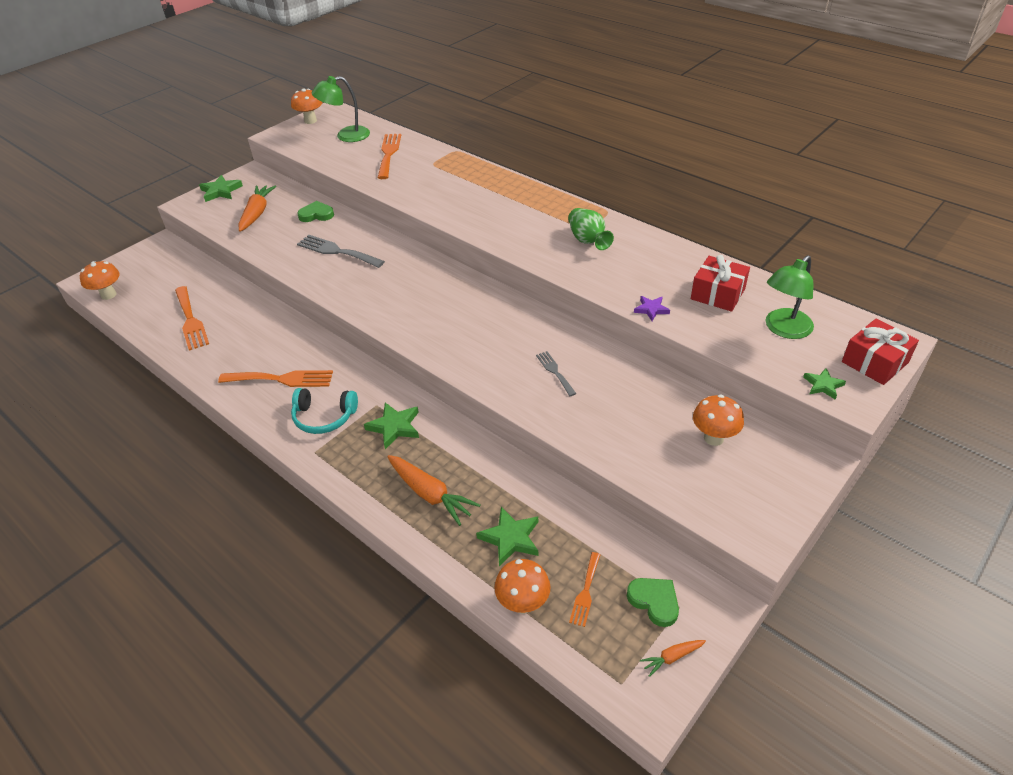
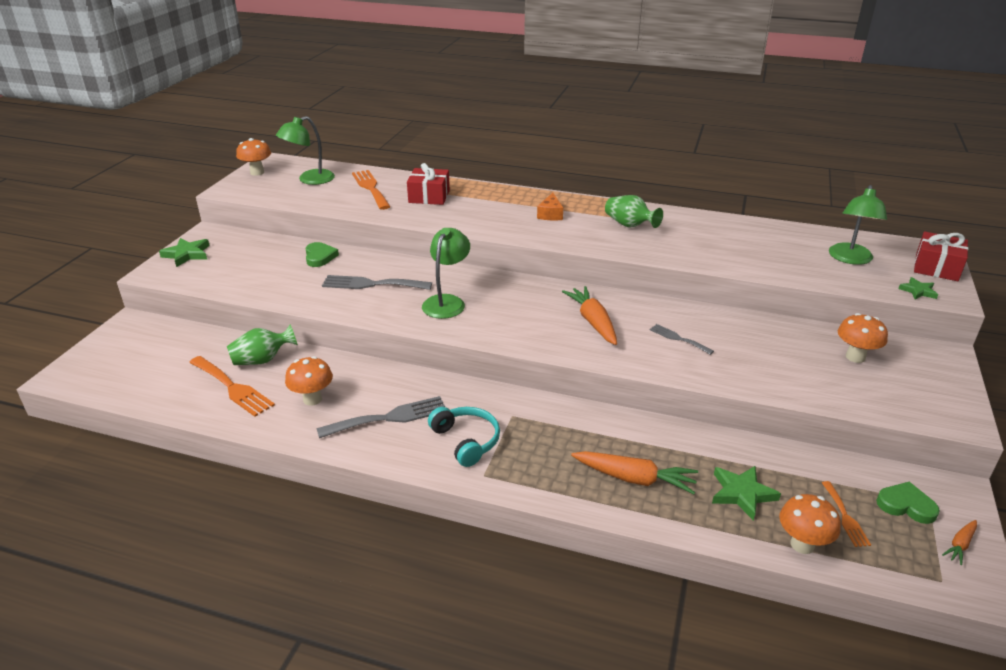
camera: 25 degrees left, 10 degrees down
(108, 295) = (102, 385): orange mushroom -> orange mushroom (312, 399)
(227, 301) = (262, 360): none -> green vase
(257, 213) = (249, 267): orange carrot -> orange carrot (593, 322)
(281, 379) = (389, 418): orange fork -> grey fork
(316, 214) = (320, 257): green heart -> green heart turned 105 degrees clockwise
(324, 417) = (466, 441): turquoise headphones -> turquoise headphones turned 105 degrees counterclockwise
(383, 283) = (447, 302): none -> green lamp
(394, 427) = (547, 430): green star -> none
(523, 213) = (550, 214): none -> orange cheese
(651, 309) = (734, 266): purple star -> none
(717, 294) = (775, 244): red gift -> red gift (429, 196)

